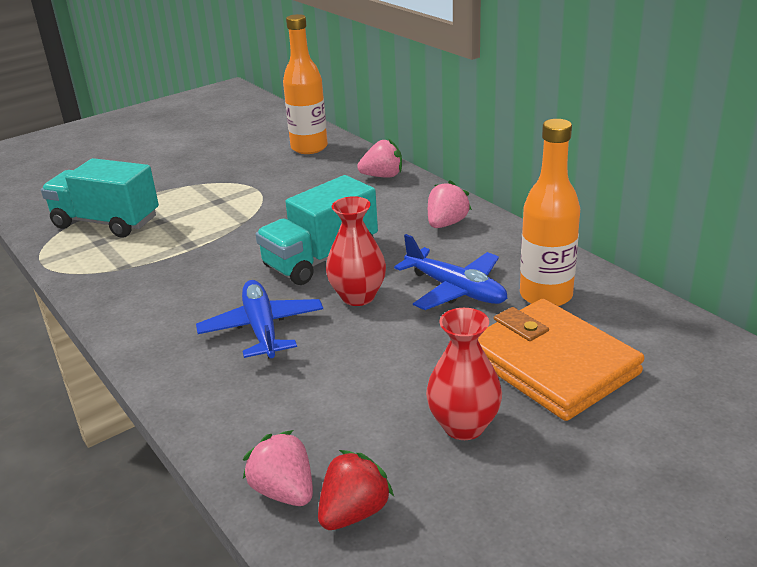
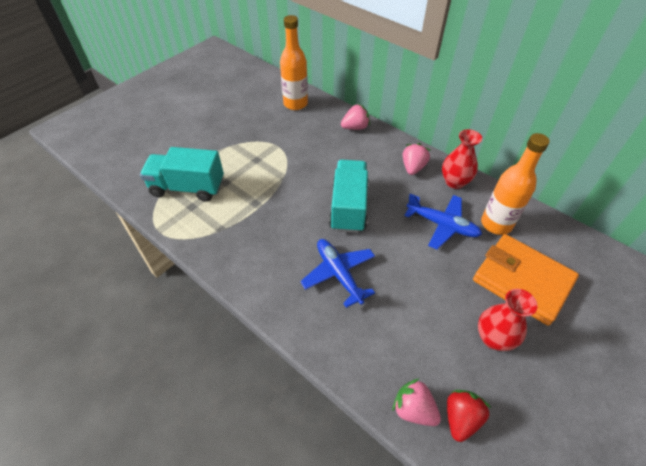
camera: 15 degrees left, 20 degrees up
(321, 259) = (348, 207): turquoise truck -> turquoise truck turned 150 degrees clockwise
(358, 296) = (386, 238): red vase -> red vase (454, 182)

